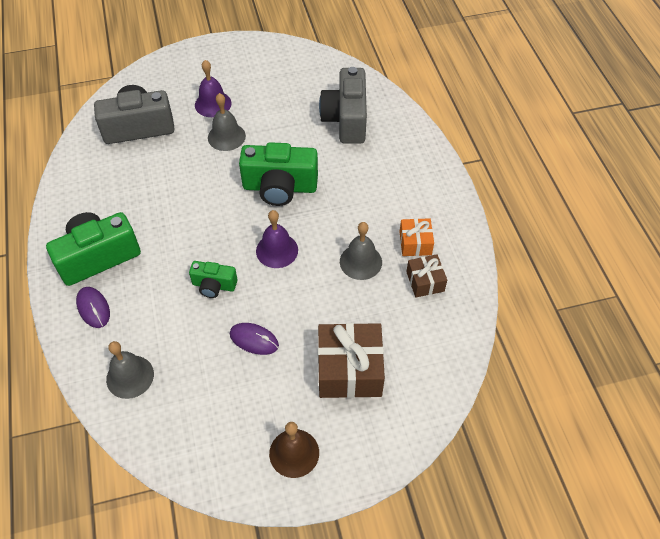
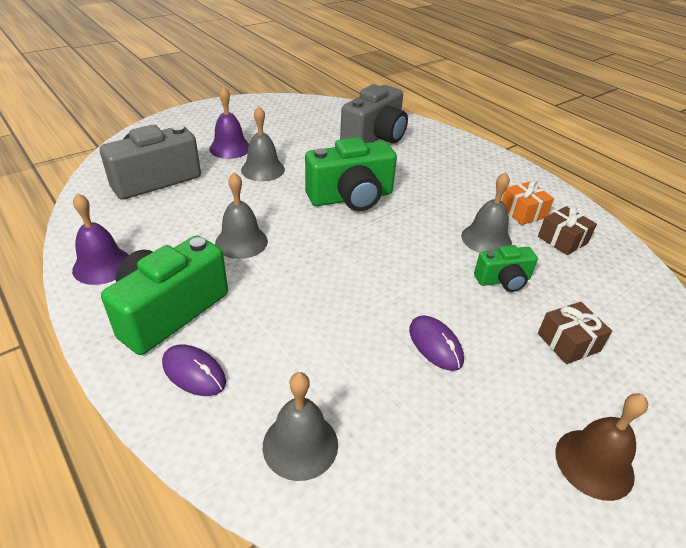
camera: 25 degrees left, 15 degrees down
(172, 210) = (241, 242): none -> grey bell
(214, 285) = (343, 302): green camera -> green camera (503, 280)
(254, 340) = (435, 345): purple mouse -> purple mouse turned 60 degrees clockwise
(277, 250) = (391, 250): purple bell -> purple bell (102, 265)
(346, 119) = (375, 137): grey camera -> grey camera turned 120 degrees counterclockwise
(349, 370) = (568, 342): brown gift -> brown gift, size x0.55

